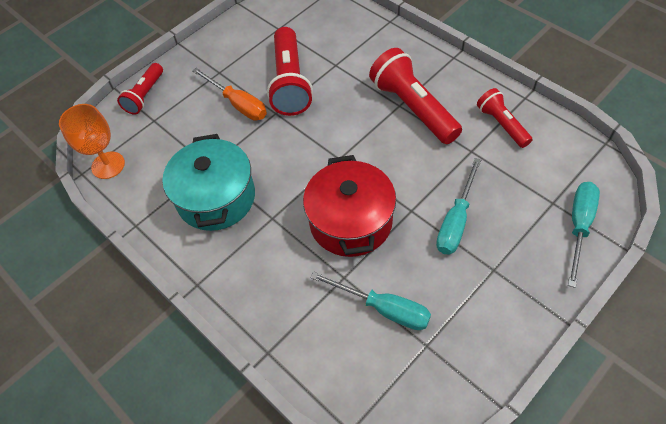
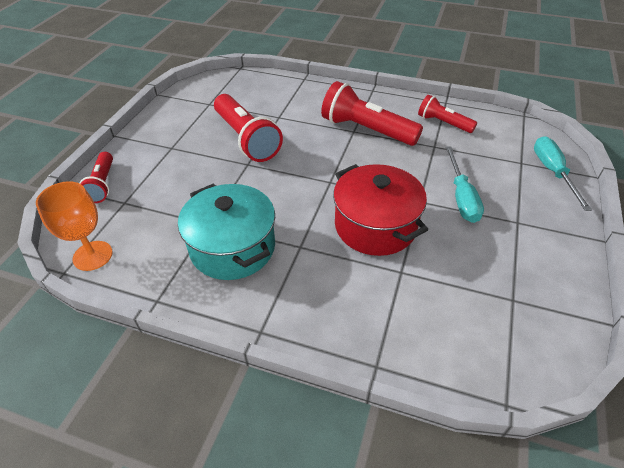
camera: 30 degrees left, 10 degrees down
(238, 104) = (206, 167): orange screwdriver -> none
(383, 308) = (455, 284): turquoise screwdriver -> none

